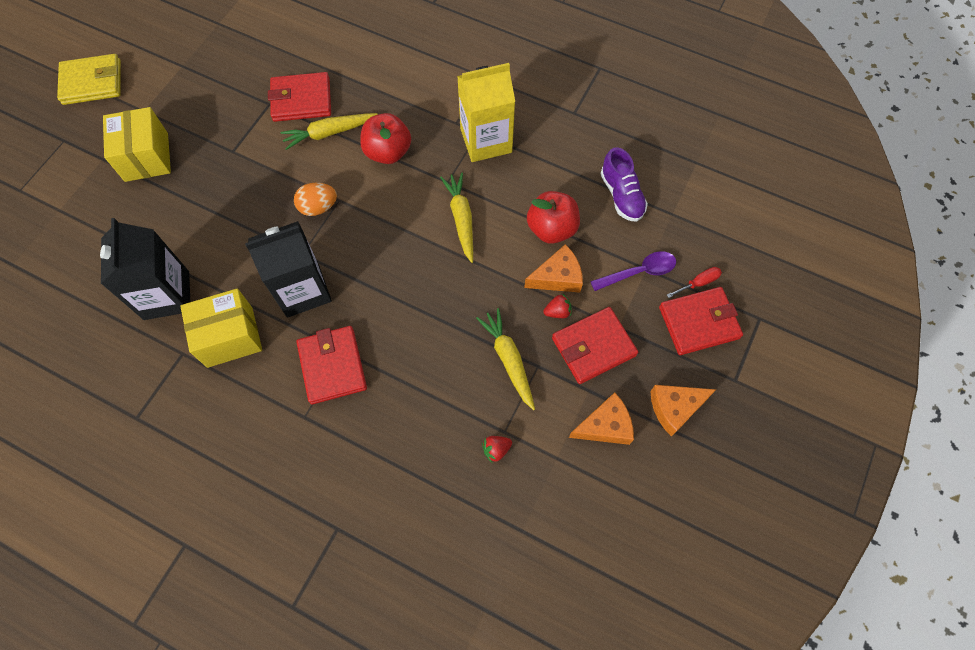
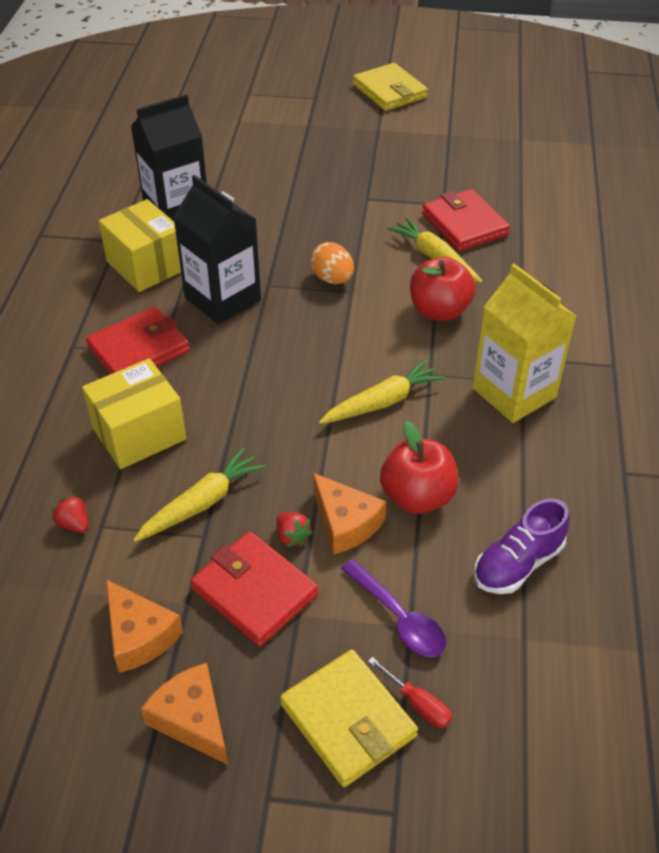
camera: 70 degrees right, 20 degrees down
(146, 157) = (325, 149): yellow box -> yellow box (139, 433)
(699, 322) = (348, 720): red wallet -> yellow wallet

